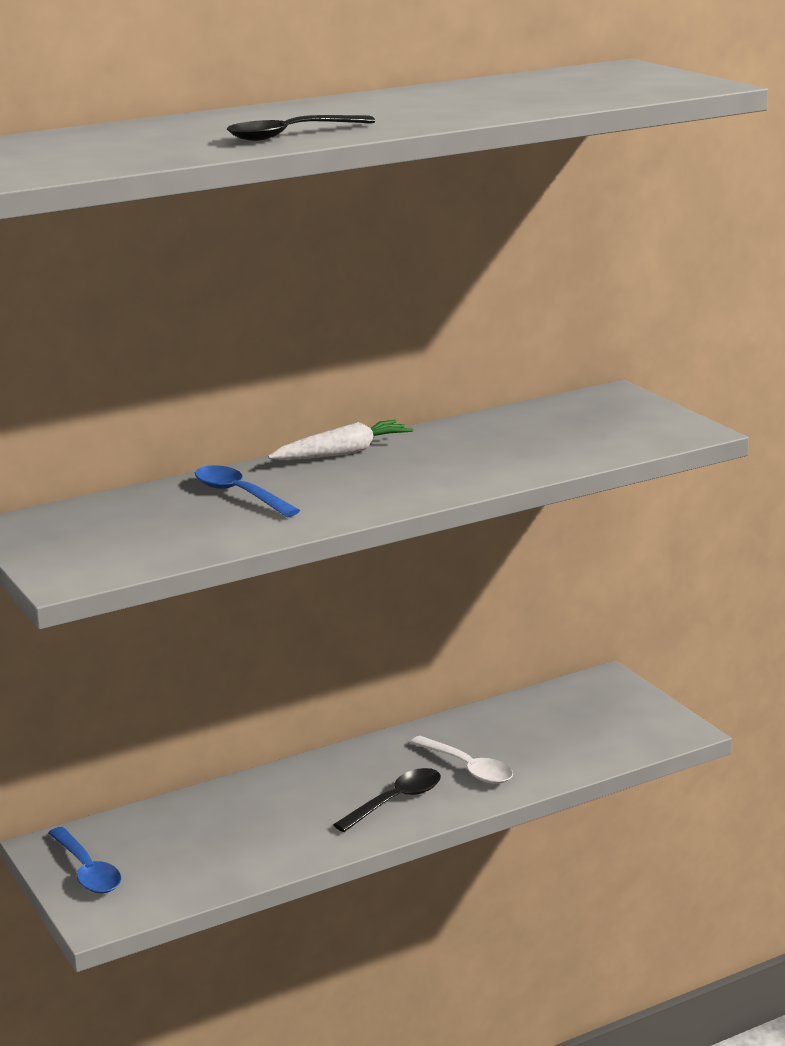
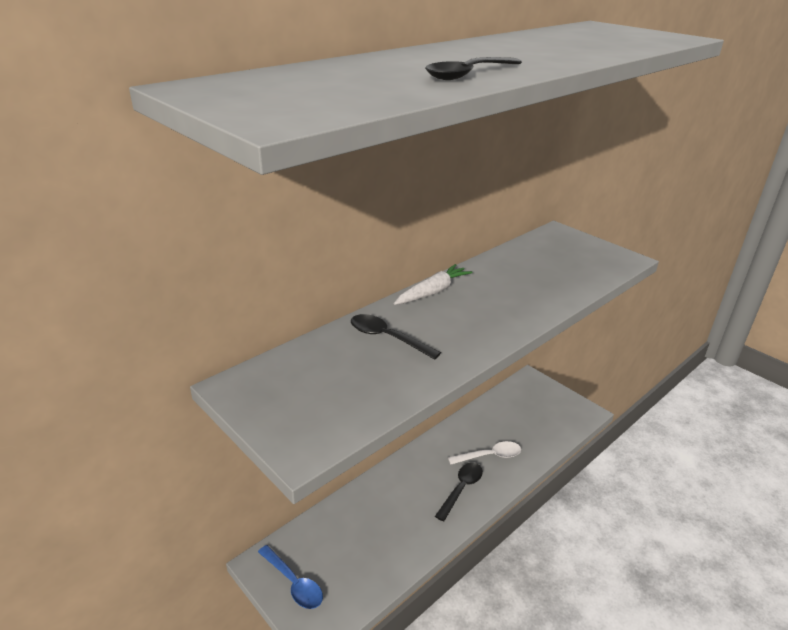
camera: 15 degrees left, 10 degrees up
(239, 494) = (387, 338): blue spoon -> black spoon
(468, 768) = (490, 456): white spoon -> white spoon turned 45 degrees counterclockwise

